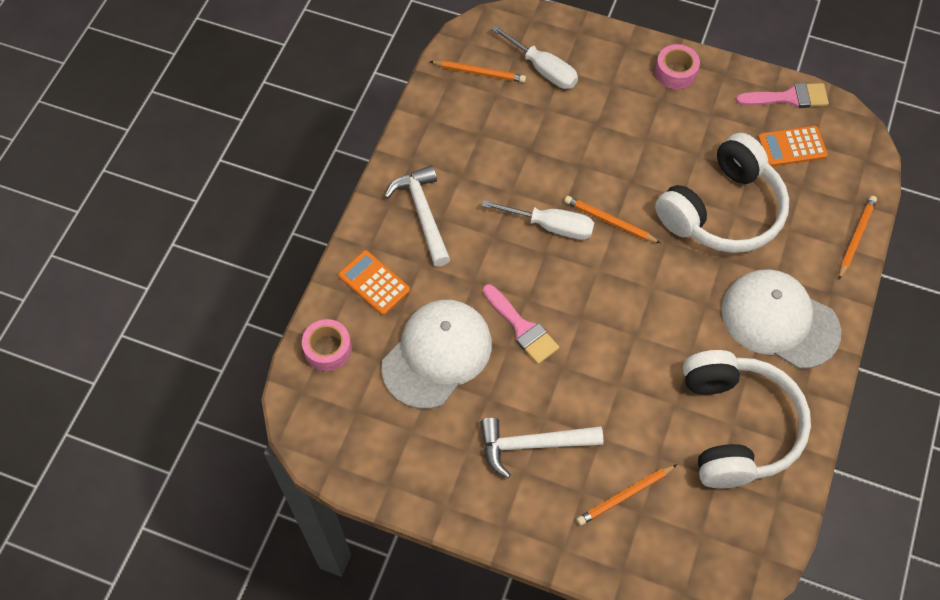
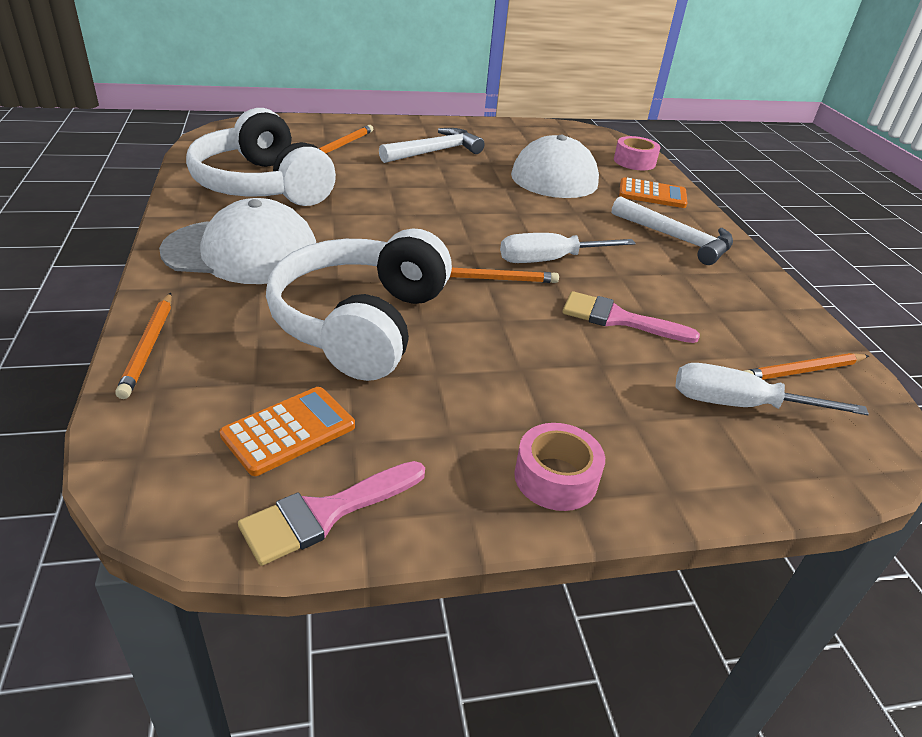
camera: 145 degrees right, 25 degrees down
(522, 328) = (503, 197): pink brush -> pink brush (618, 319)

